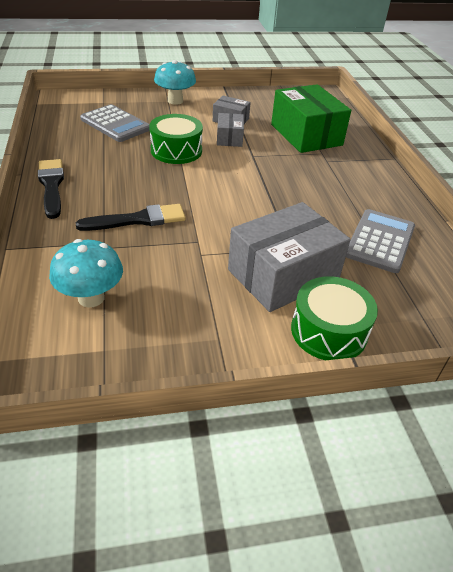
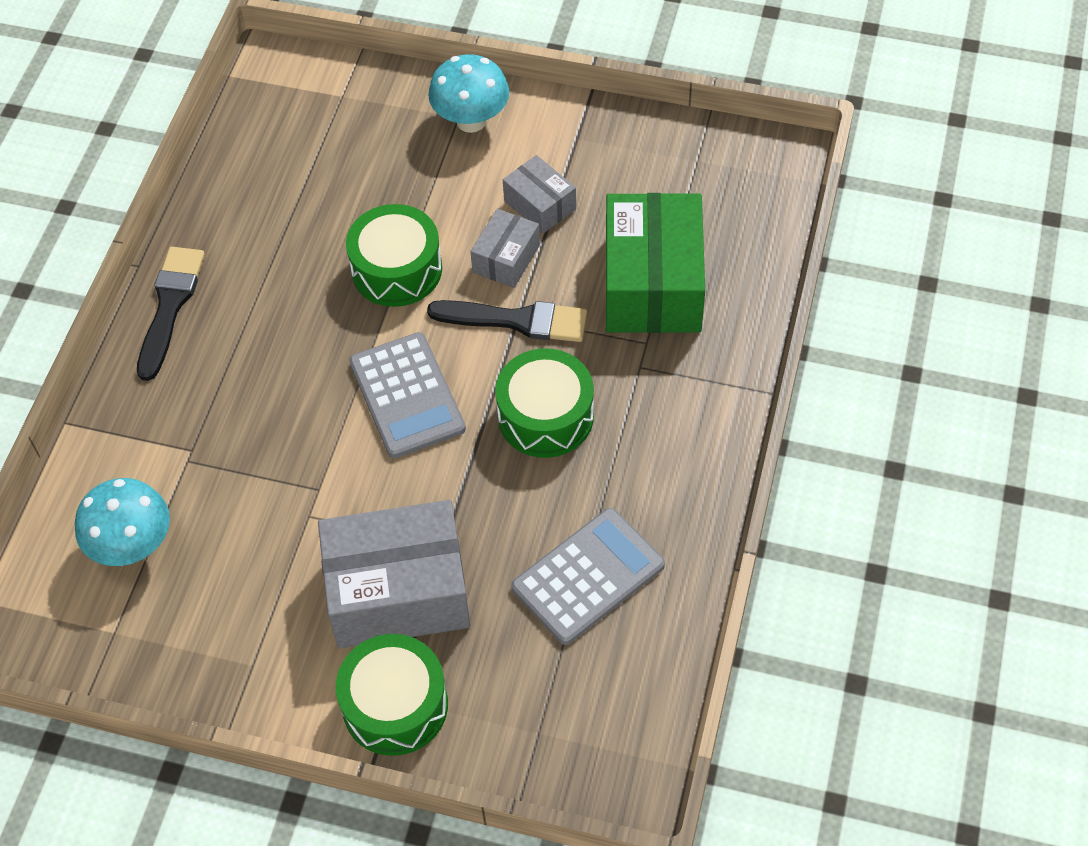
camera: 30 degrees right, 15 degrees up
(115, 124) = (332, 169): grey calculator -> grey calculator (406, 396)
(138, 220) = (258, 418): black brush -> black brush (517, 320)
(298, 186) = (545, 416): none -> green drum

